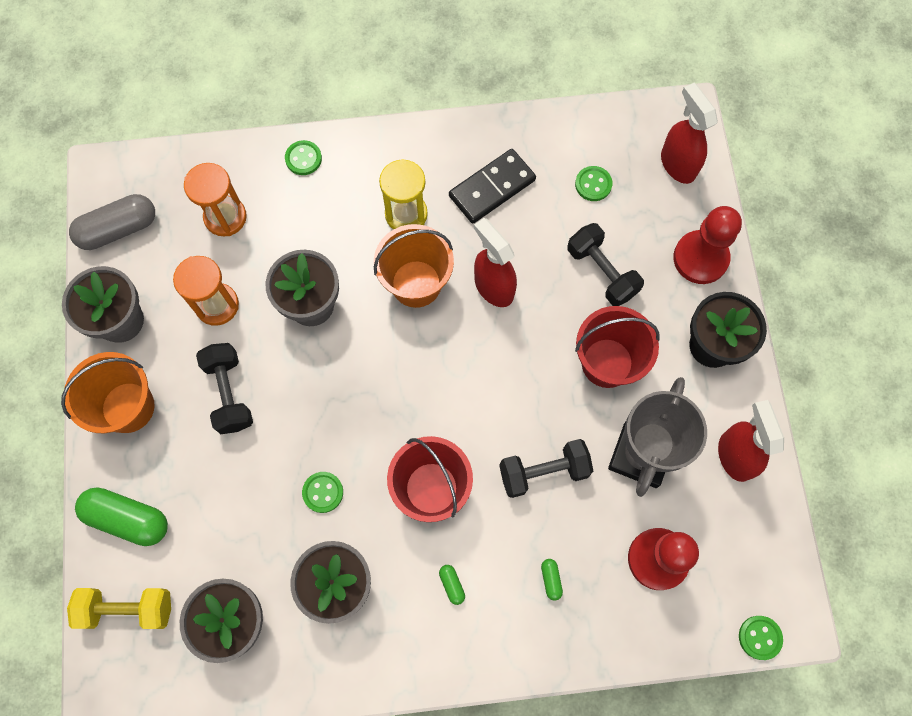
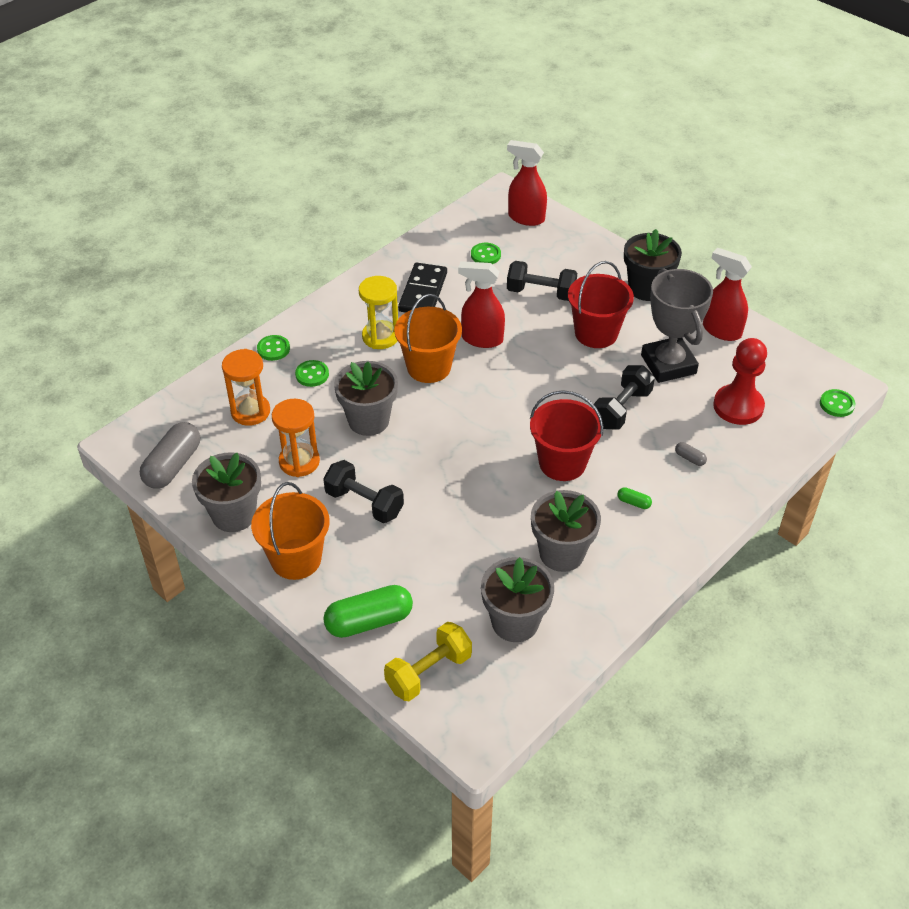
camera: 40 degrees left, 25 degrees down
(323, 492) = (493, 512): green button -> green button (312, 374)
(551, 579) = (689, 458): green capsule -> grey capsule
(700, 258) = (591, 253): red pawn -> none

